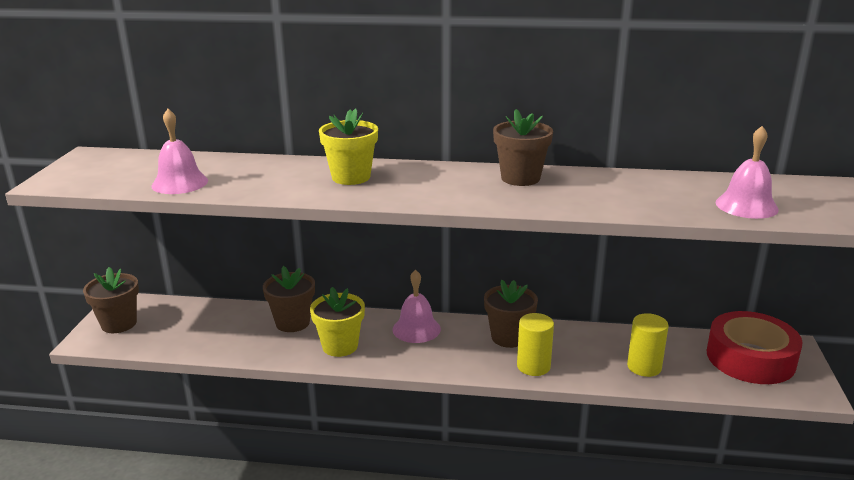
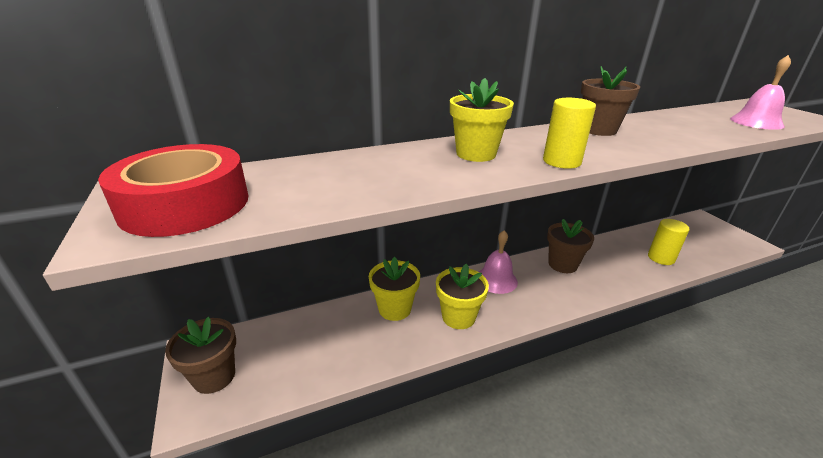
camera: 30 degrees left, 5 degrees up
(180, 183) = (311, 196): pink bell -> none
(292, 323) = (394, 309): brown flower pot -> yellow flower pot
(533, 366) = (605, 282): yellow cylinder -> yellow cylinder (561, 161)
(750, 358) = (697, 232): red tape -> red tape (185, 204)

